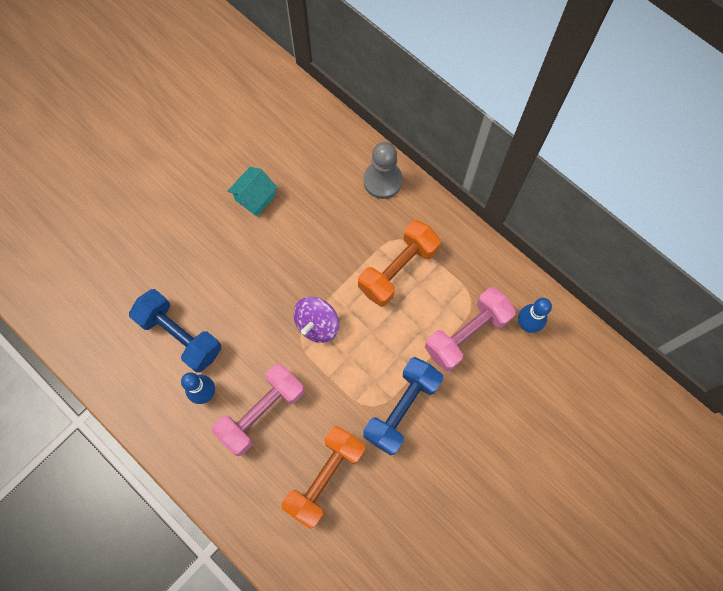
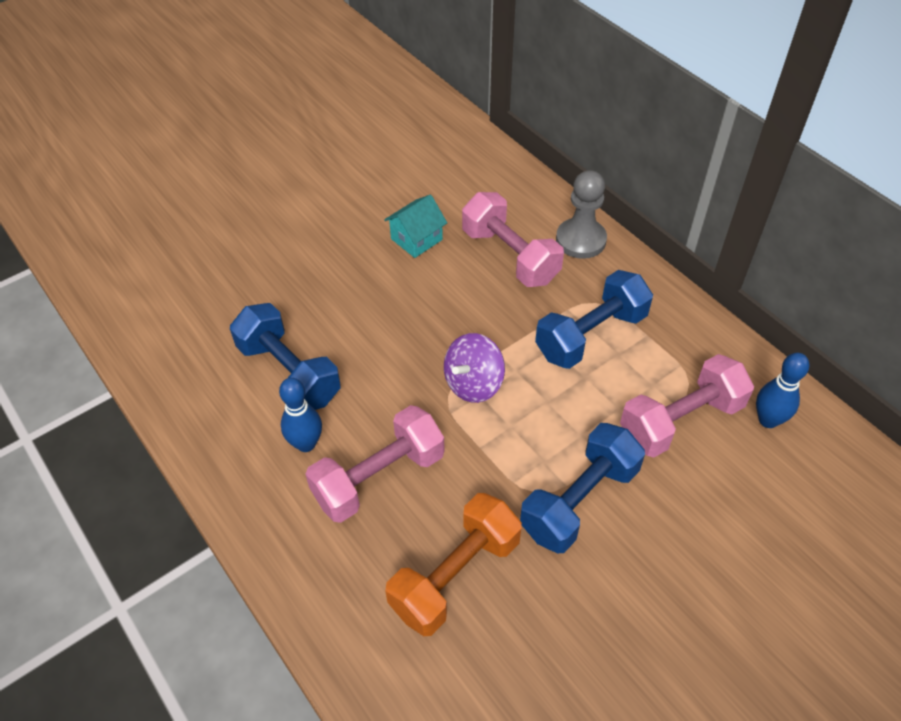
camera: 10 degrees right, 20 degrees down
(330, 204) = (510, 256): none -> pink dumbbell
(398, 269) = (591, 335): orange dumbbell -> blue dumbbell

